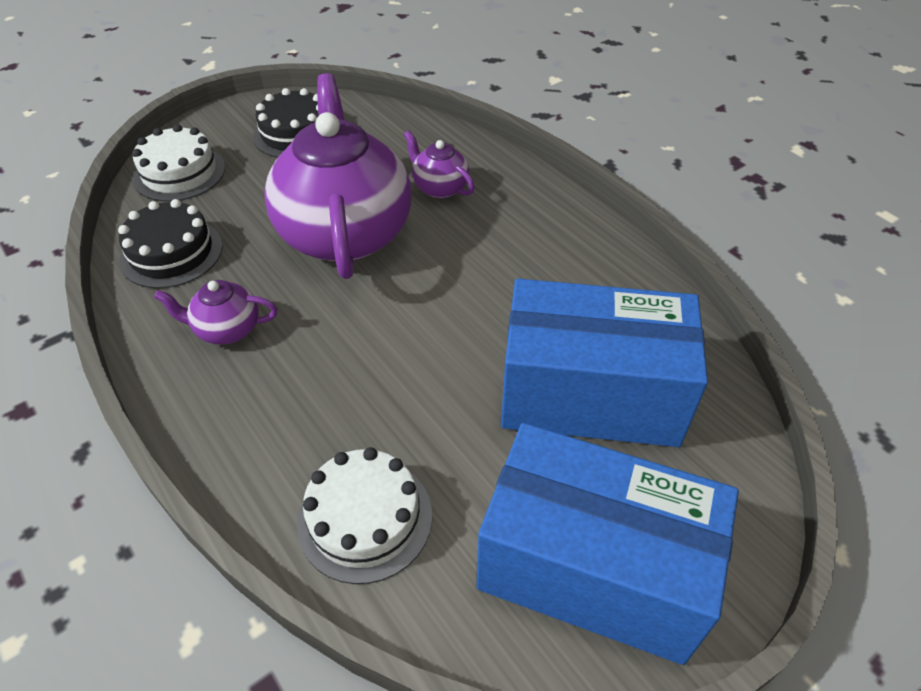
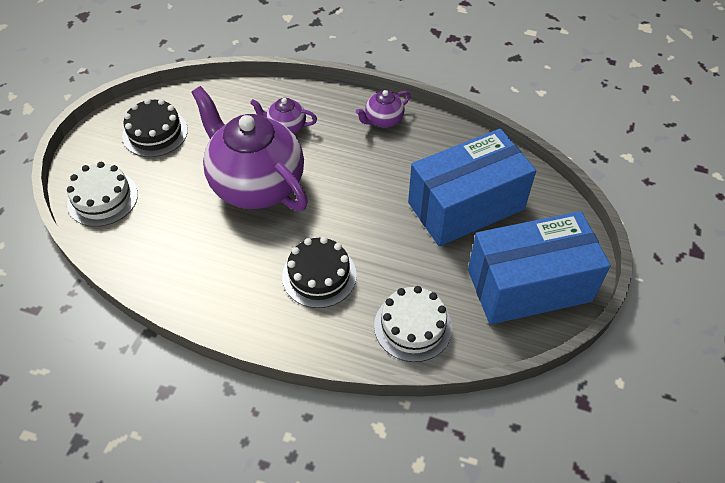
camera: 35 degrees left, 5 degrees up
(171, 253) = (158, 252): black cake -> black cake (319, 275)
(227, 329) = (244, 277): purple teapot -> purple teapot (383, 120)

